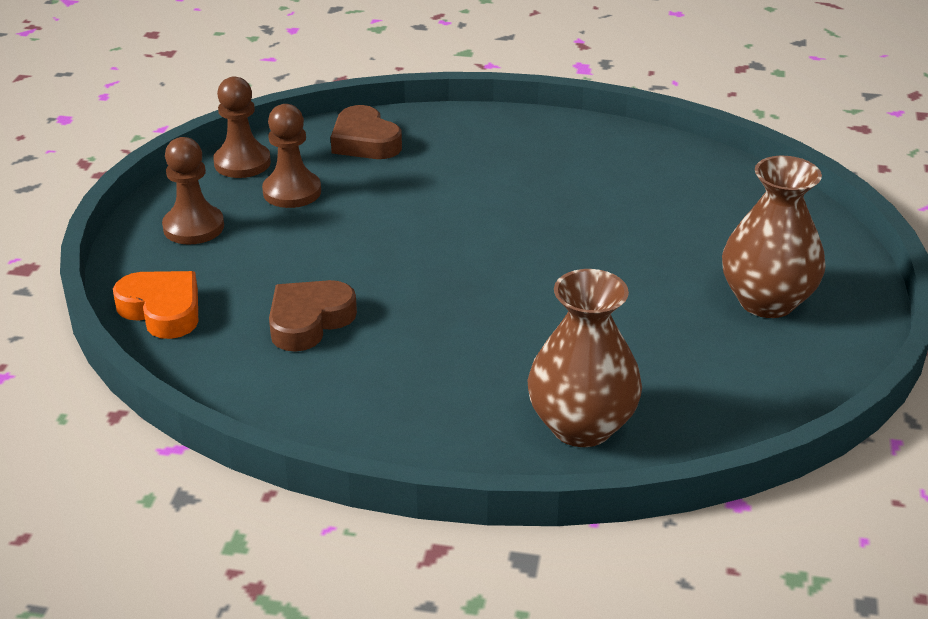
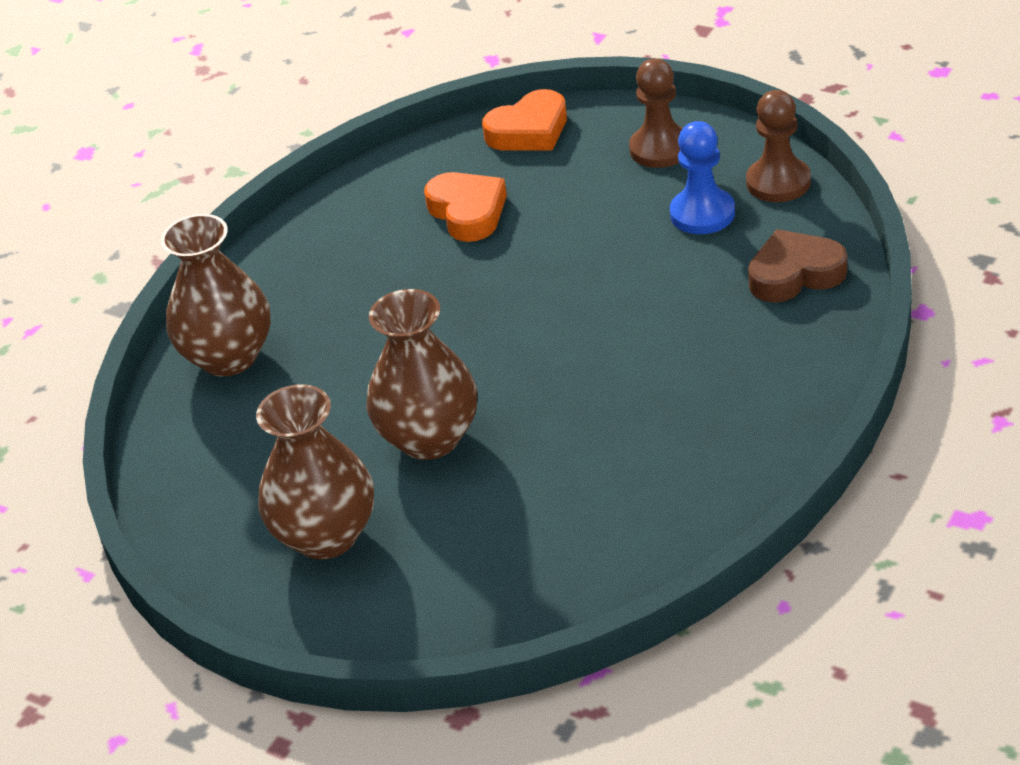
camera: 115 degrees right, 5 degrees up
(292, 192) = (702, 214): brown pawn -> blue pawn
(309, 321) = (467, 212): brown heart -> orange heart
(629, 274) = (429, 438): none -> brown vase

